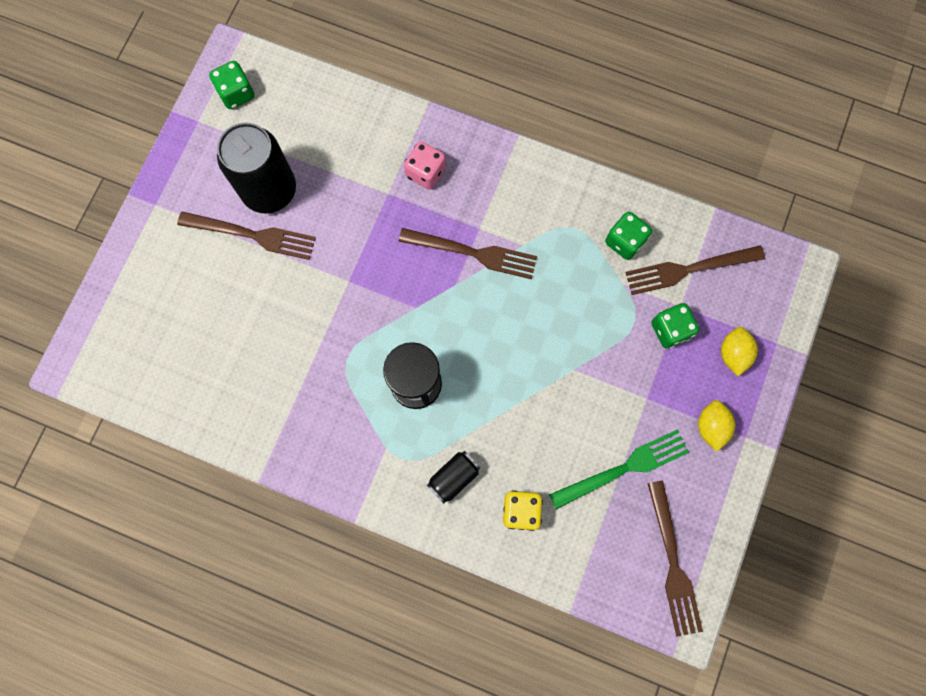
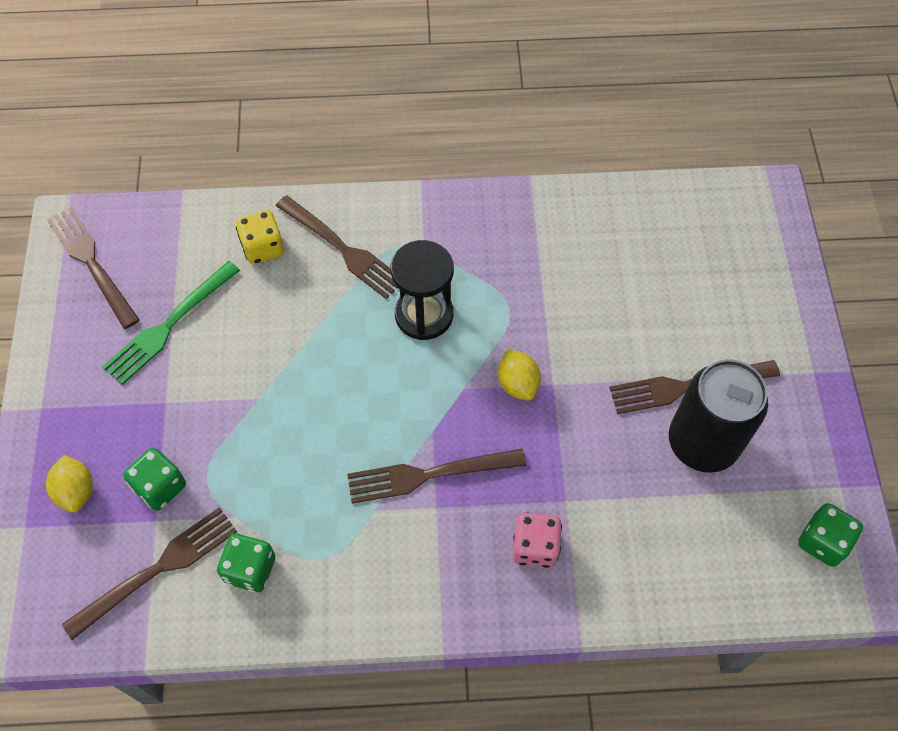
camera: 155 degrees right, 15 degrees down
(453, 477) = (343, 249): black can -> brown fork
(711, 427) = (84, 403): yellow lemon -> yellow lemon (518, 384)

